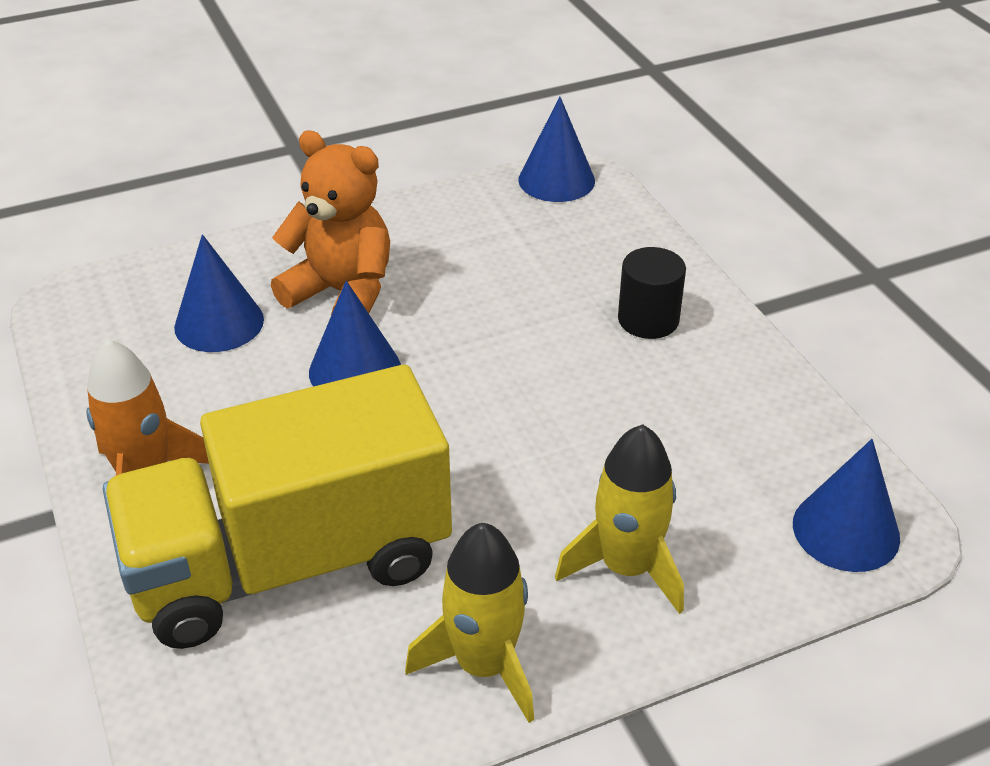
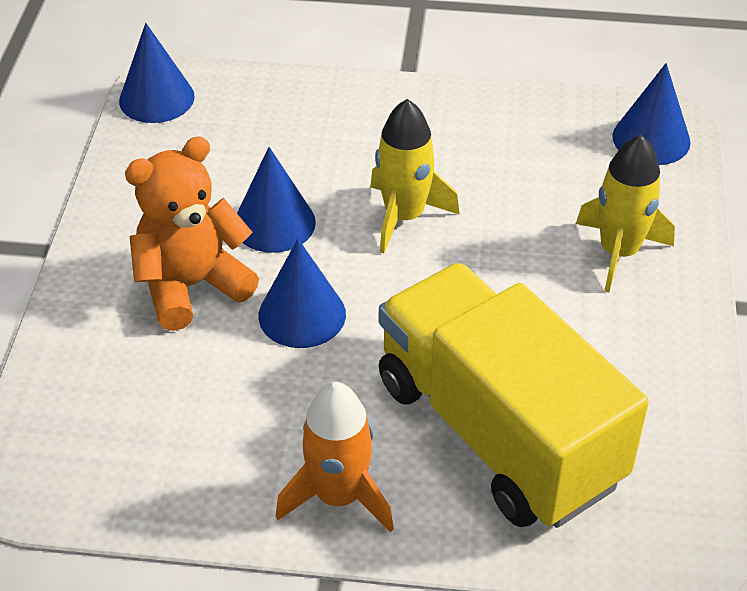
camera: 60 degrees left, 5 degrees up
(219, 323) = (162, 382): blue cone -> blue cone (274, 223)
(290, 563) = (497, 431): yellow truck -> yellow truck turned 135 degrees clockwise
(484, 665) = (661, 359): yellow rocket -> yellow rocket (404, 216)
(648, 320) = (378, 129): black cylinder -> none

